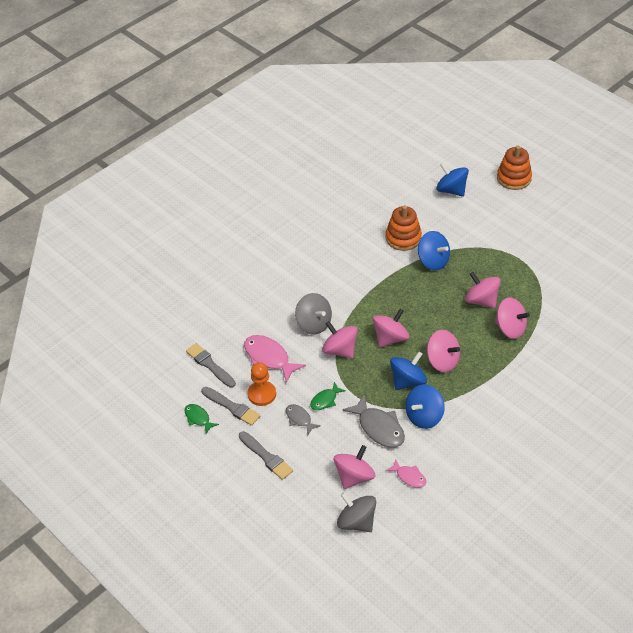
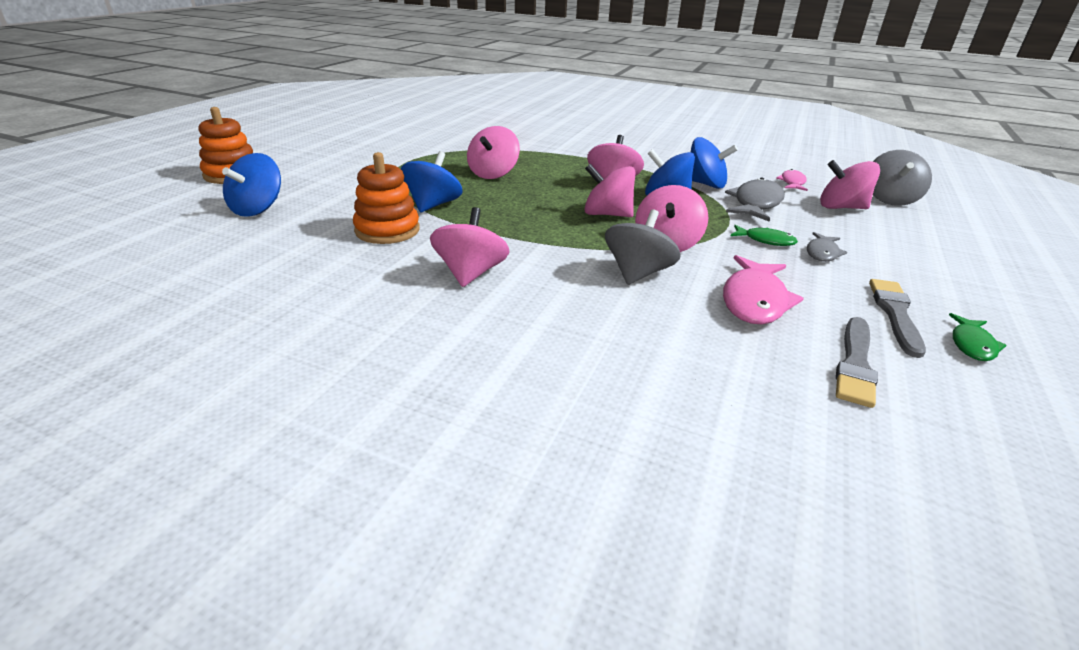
camera: 115 degrees left, 15 degrees down
(262, 394) = (830, 291): orange pawn -> none
(266, 457) = (918, 265): grey brush -> none
(510, 328) = (528, 158): pink spinning top -> pink spinning top (470, 273)

